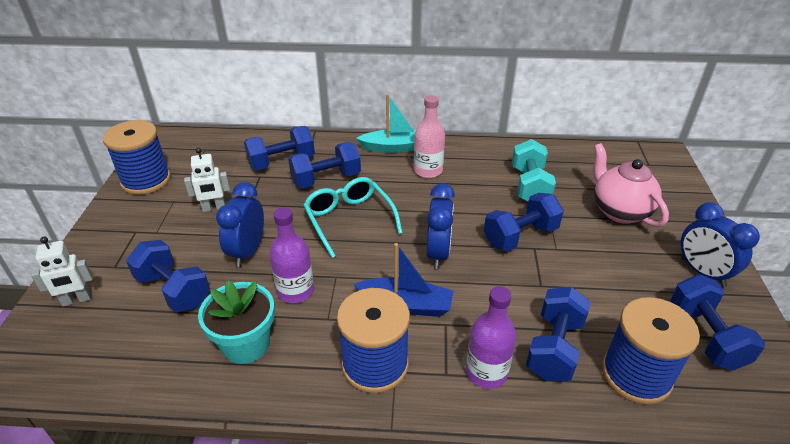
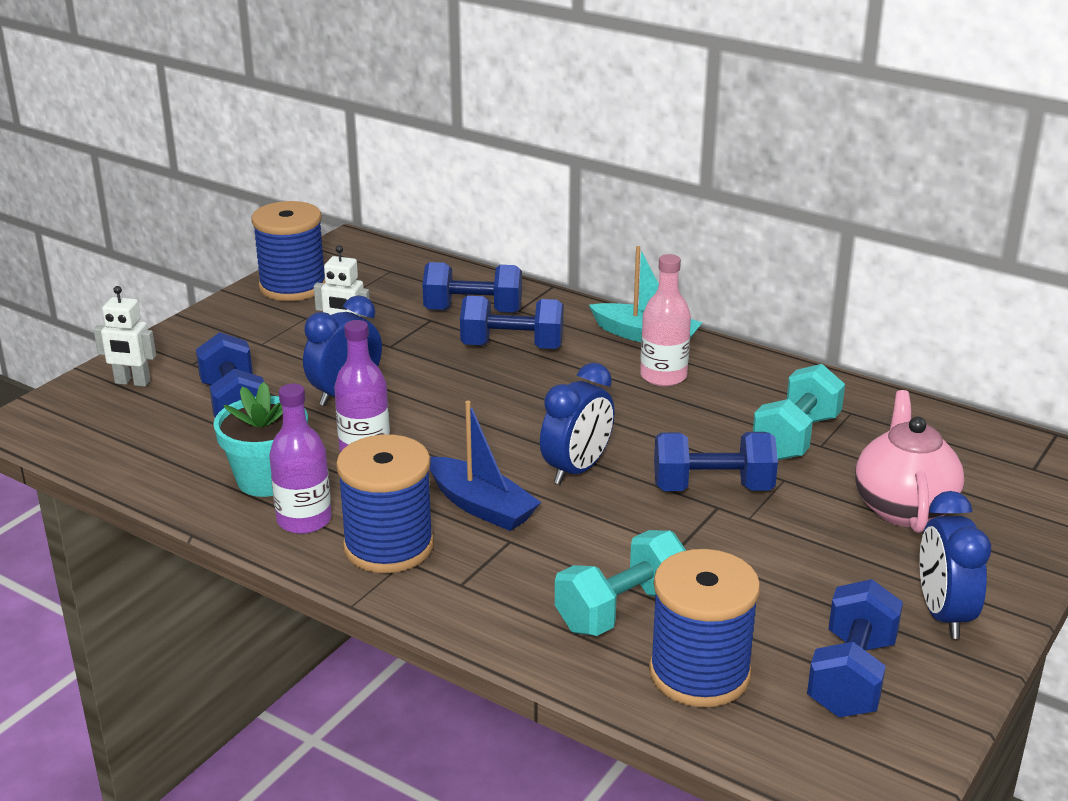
camera: 30 degrees right, 10 degrees down
(349, 220) = (498, 399): turquoise glasses -> none
(486, 372) = (510, 600): purple bottle -> purple bottle (304, 520)
(554, 348) = (622, 610): blue dumbbell -> turquoise dumbbell

